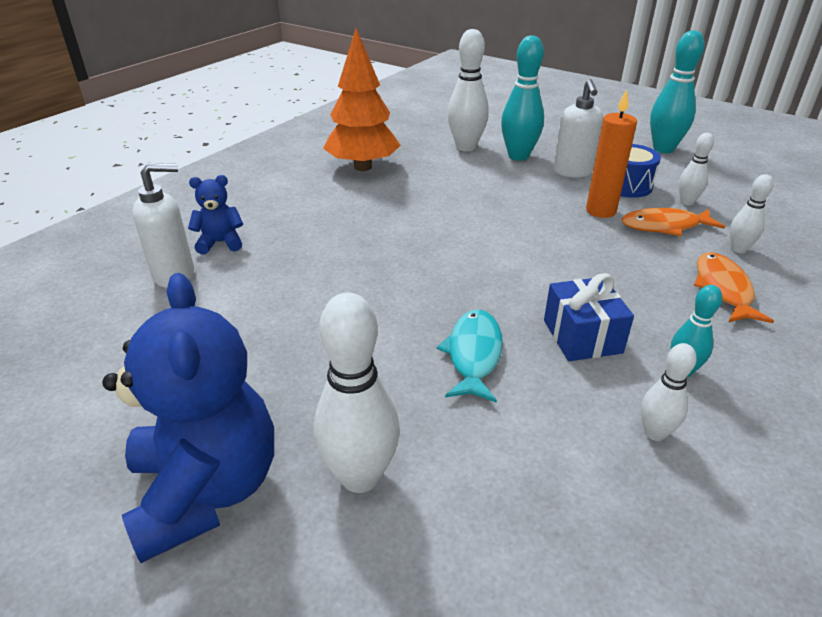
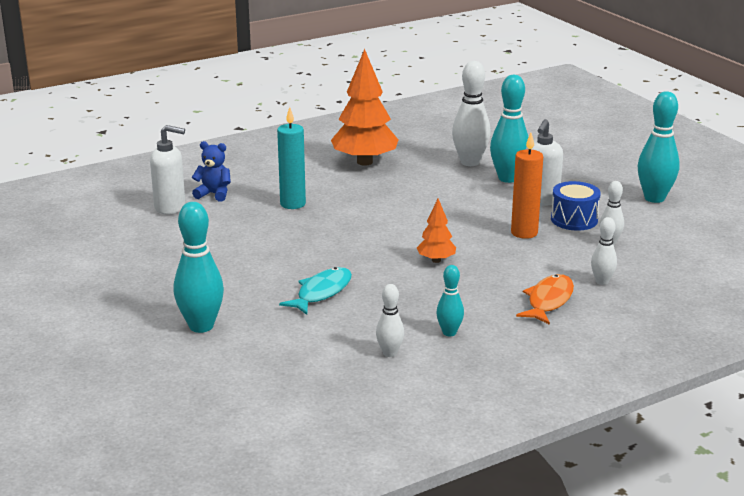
camera: 25 degrees right, 10 degrees down
(206, 490) = (119, 311): blue teddy bear -> none
(327, 234) = (293, 204): none -> turquoise candle
(360, 476) = (201, 326): white bowling pin -> turquoise bowling pin
(554, 268) = (436, 260): none -> orange tree
(582, 336) = (405, 301): blue gift -> none
(665, 226) = (563, 254): orange fish -> none

